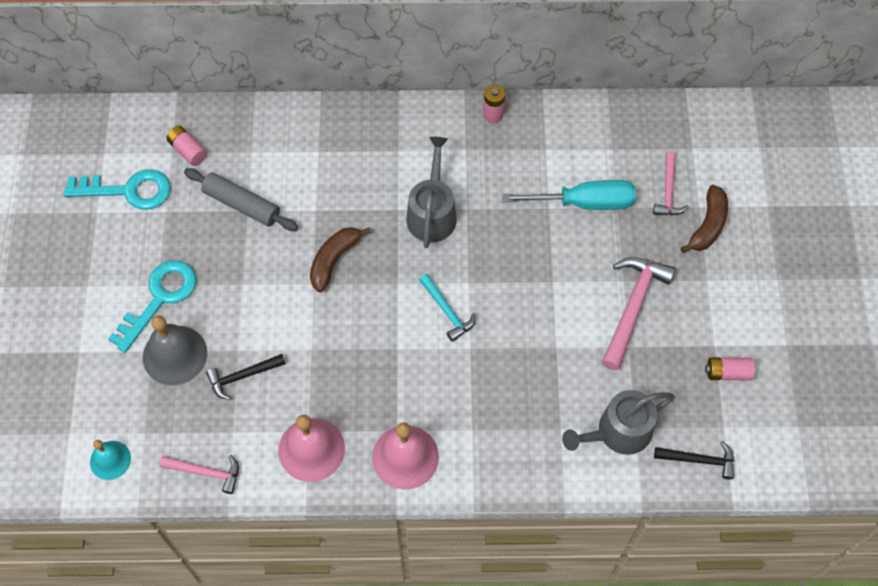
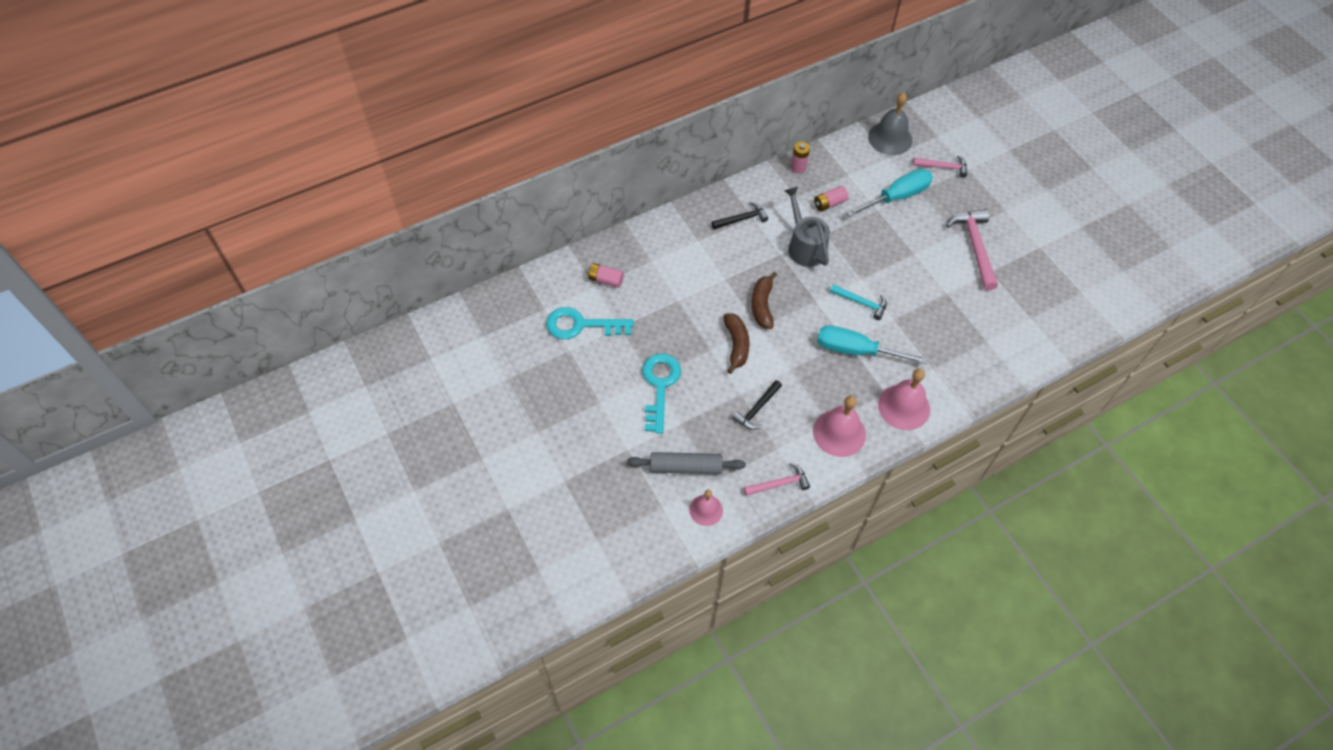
camera: 30 degrees left, 5 degrees down
(110, 460) = (706, 510): turquoise bell -> pink bell
(128, 190) = (581, 325): turquoise key -> turquoise key turned 150 degrees counterclockwise
(175, 355) = (699, 418): grey bell -> grey bell (890, 138)
(241, 205) = (671, 298): grey rolling pin -> grey rolling pin (685, 467)
(400, 364) = (856, 351): none -> turquoise screwdriver
(618, 432) = (1023, 325): grey watering can -> none
(668, 191) = (943, 167): pink hammer -> pink hammer turned 60 degrees counterclockwise
(699, 460) = (1082, 319): black hammer -> black hammer (742, 219)
(708, 225) = (982, 177): brown banana -> brown banana (736, 345)
(727, 373) = (1060, 259): pink battery -> pink battery (829, 203)

